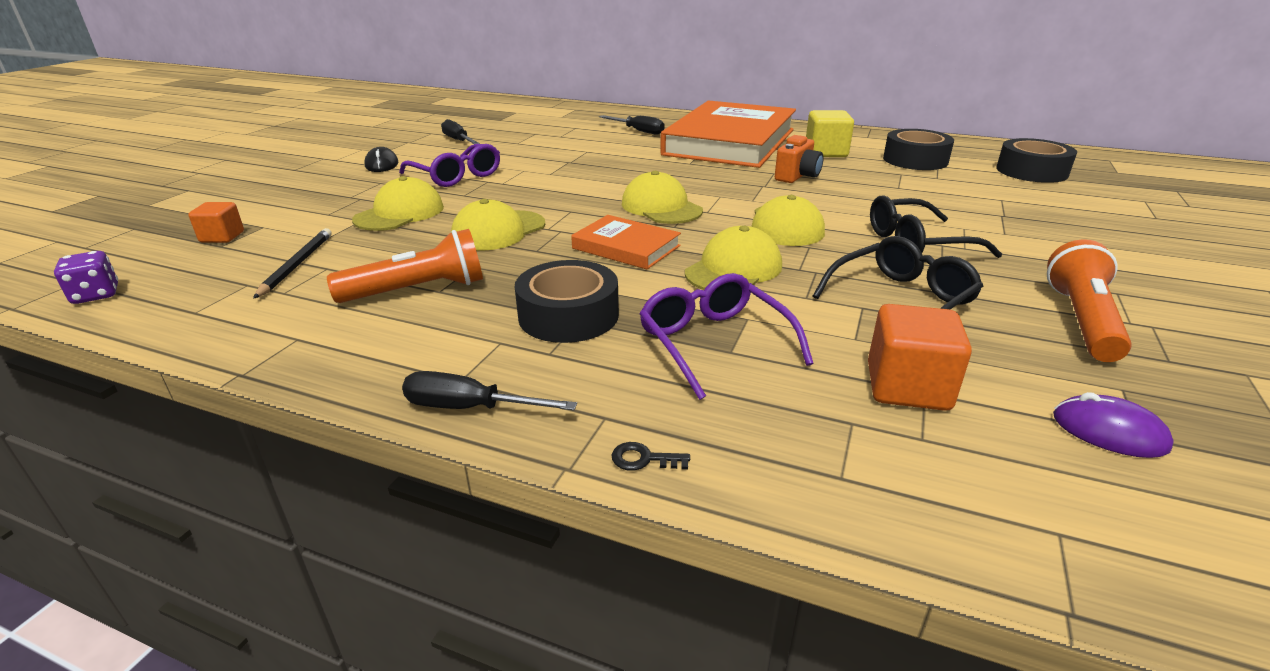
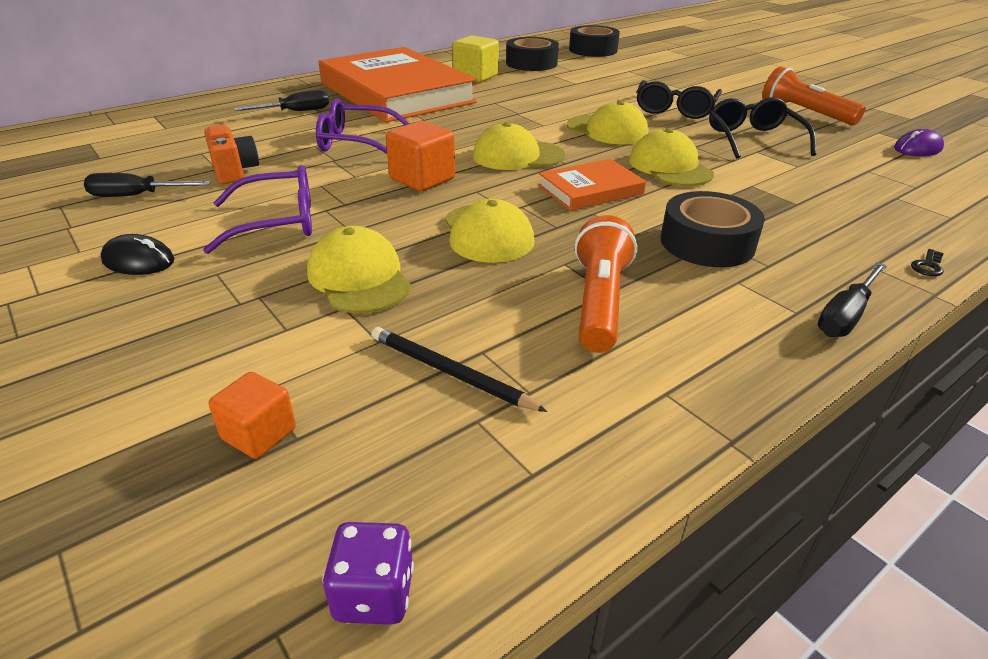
camera: 60 degrees left, 5 degrees up
(714, 343) = (783, 205): purple glasses -> purple glasses (356, 142)
(797, 176) = (514, 99): orange camera -> orange camera (235, 172)
(907, 387) = (862, 172): orange cube -> orange cube (422, 179)

